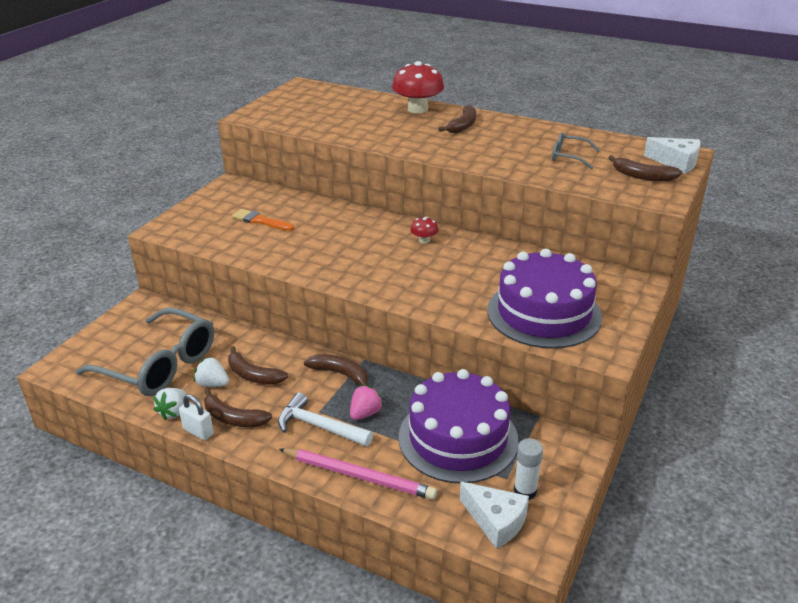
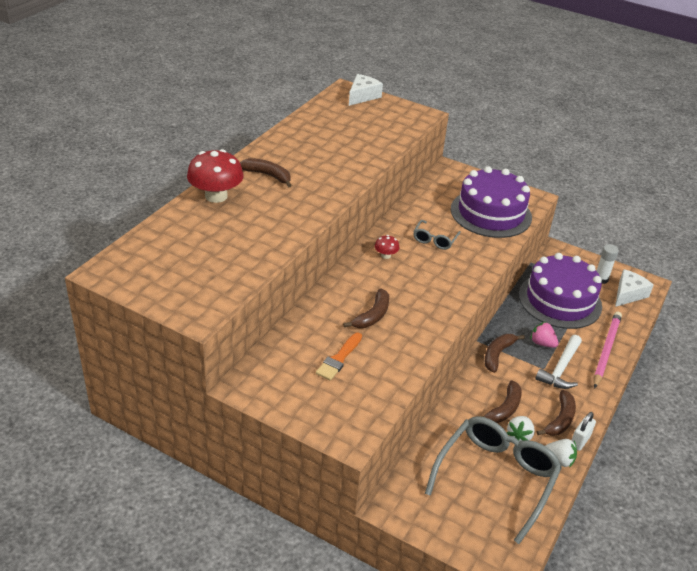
camera: 90 degrees left, 5 degrees up
(569, 157) = (346, 135): grey glasses -> grey glasses (435, 240)
(642, 176) = (385, 113): brown banana -> brown banana (372, 315)

